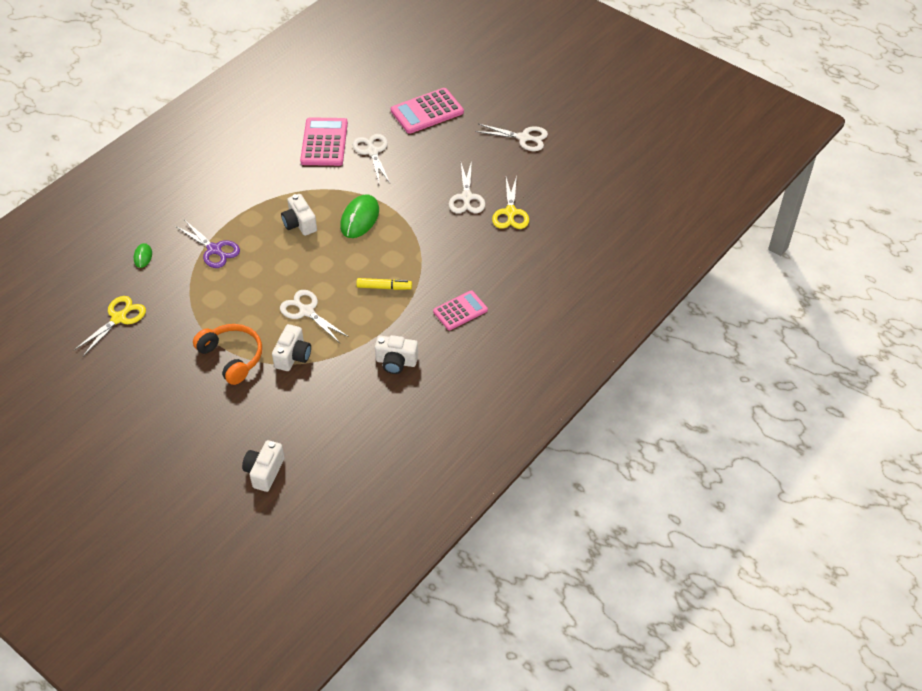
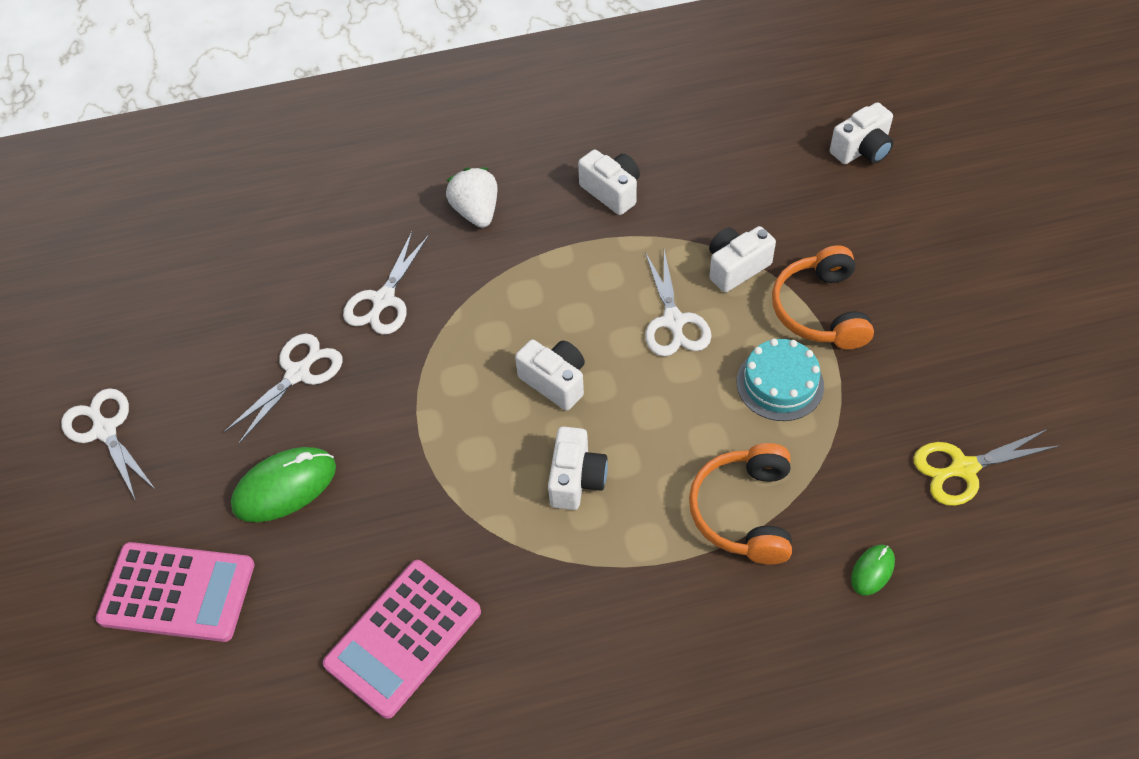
camera: 140 degrees left, 5 degrees up
(214, 250) = (744, 511): purple scissors -> orange headphones
(231, 310) = (780, 384): none -> turquoise cake
(343, 255) = (555, 382): none -> white camera
(360, 218) = (479, 432): green mouse -> green mouse (285, 487)
(372, 152) = (345, 558): white scissors -> white scissors (383, 300)
(384, 287) = (541, 297): yellow marker -> none
(460, 311) = (476, 212): pink calculator -> white strawberry
(510, 212) = (269, 312): yellow scissors -> none

